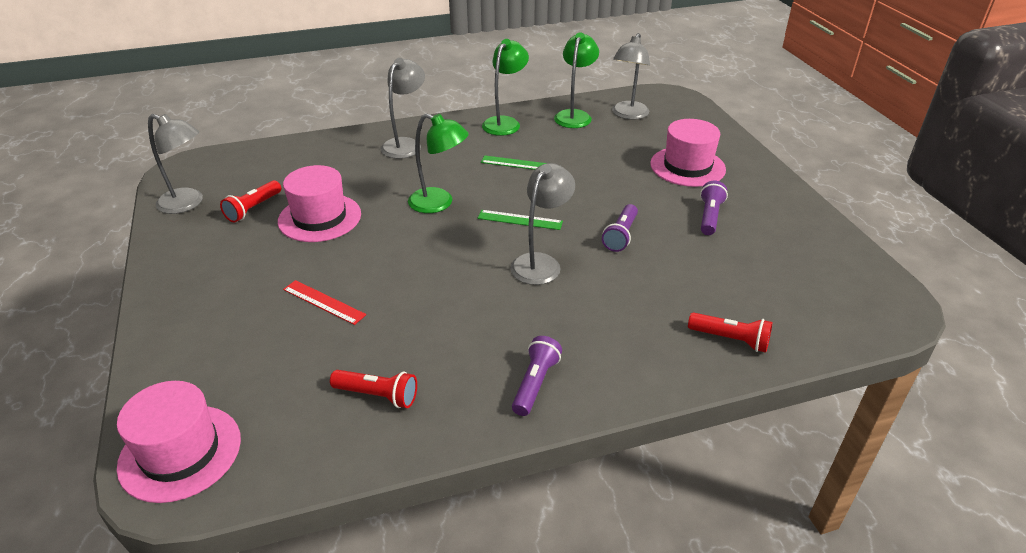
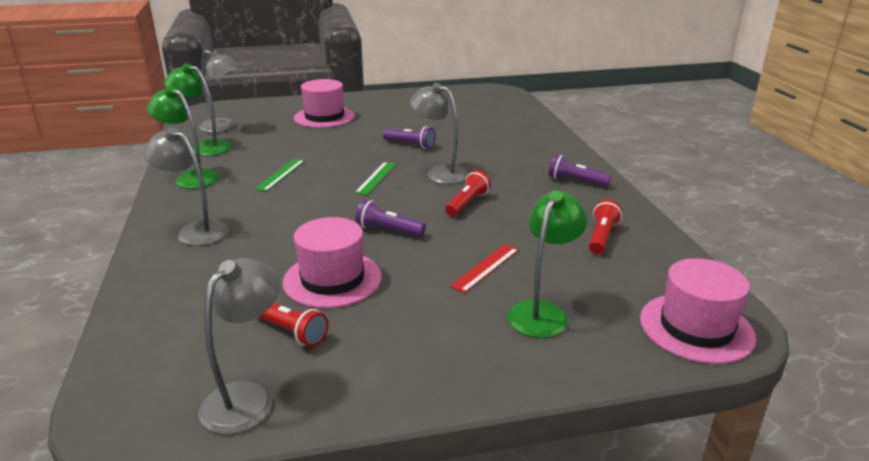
camera: 85 degrees left, 10 degrees down
(439, 203) = (333, 212): green lamp -> green lamp (542, 312)
(710, 216) = (395, 118): purple flashlight -> purple flashlight (388, 230)
(730, 340) = (526, 127): red flashlight -> red flashlight (467, 203)

